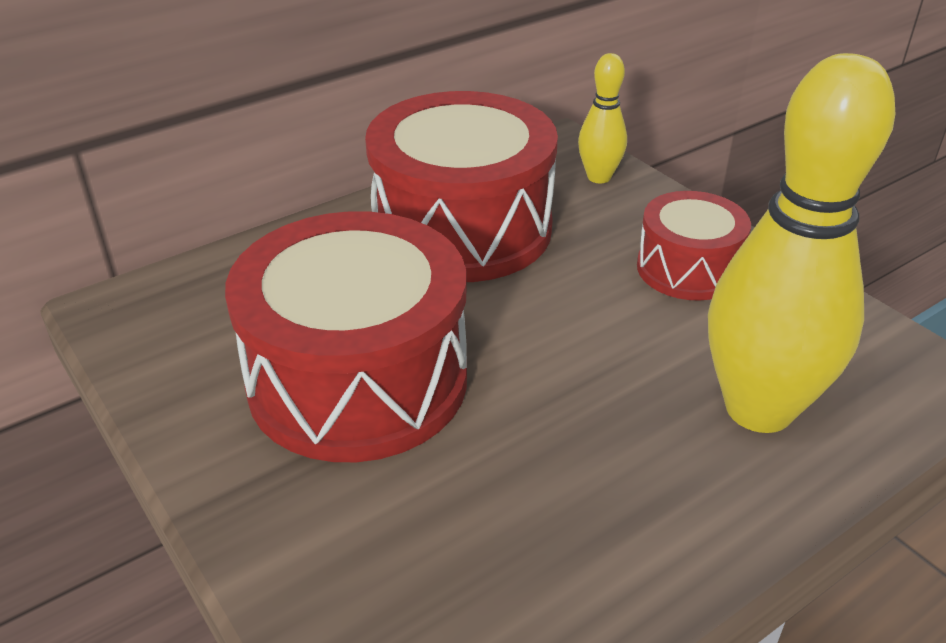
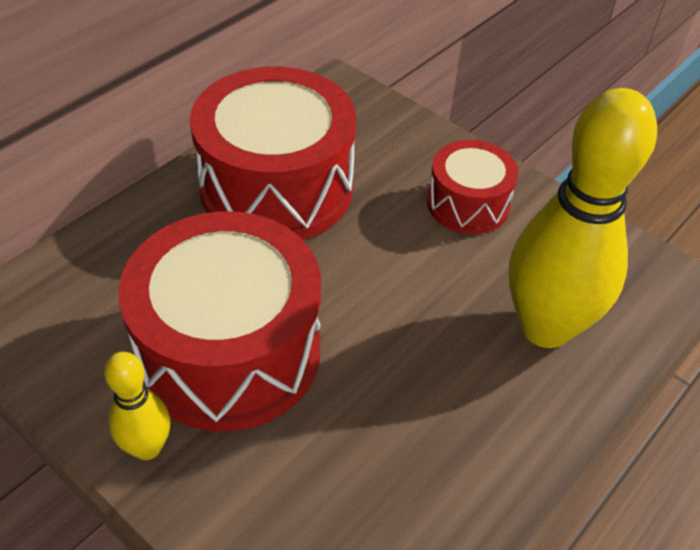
camera: 15 degrees left, 10 degrees up
(599, 177) = (378, 120): yellow bowling pin -> yellow bowling pin (147, 447)

